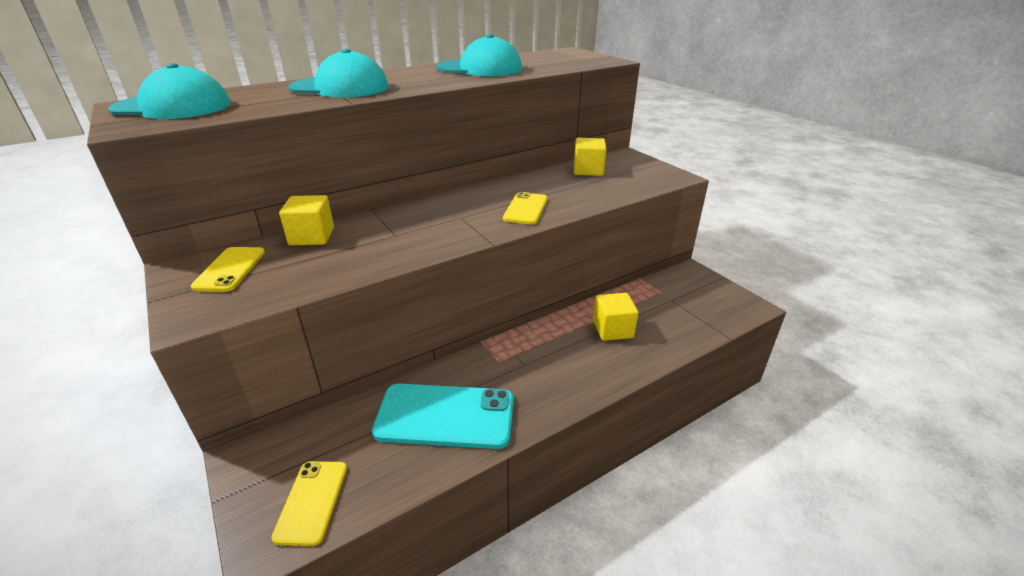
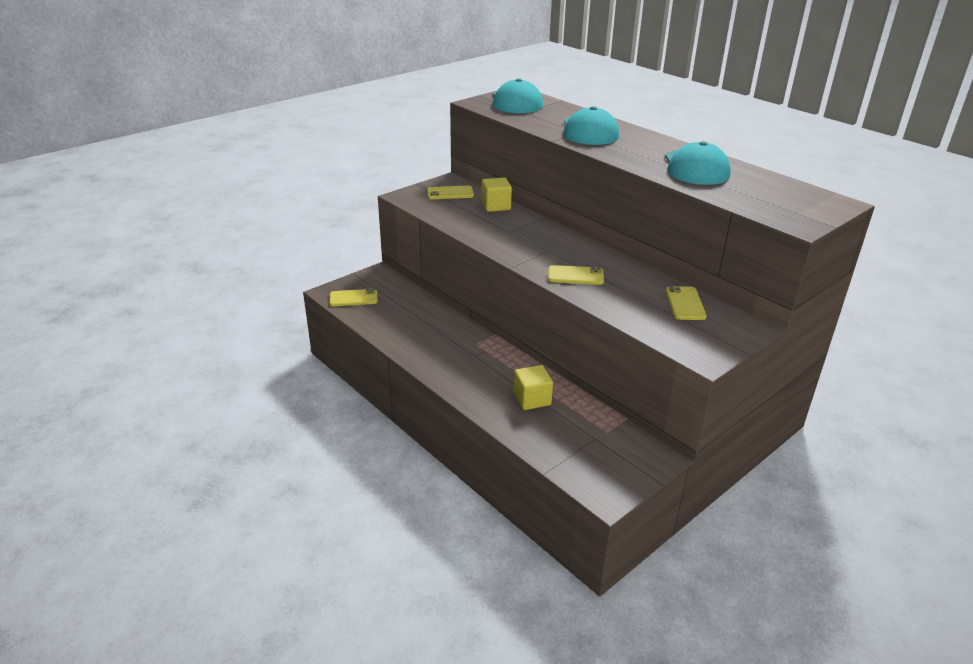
camera: 80 degrees right, 0 degrees up
(445, 416) = (417, 329): turquoise phone -> none
(588, 170) = (685, 303): yellow cube -> yellow phone

